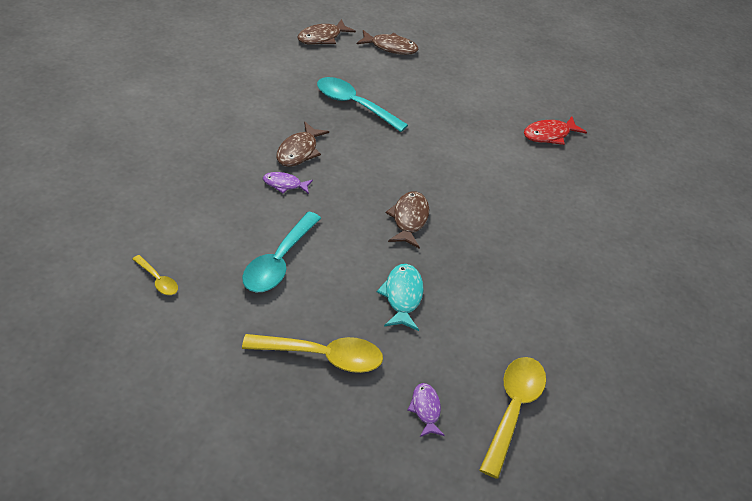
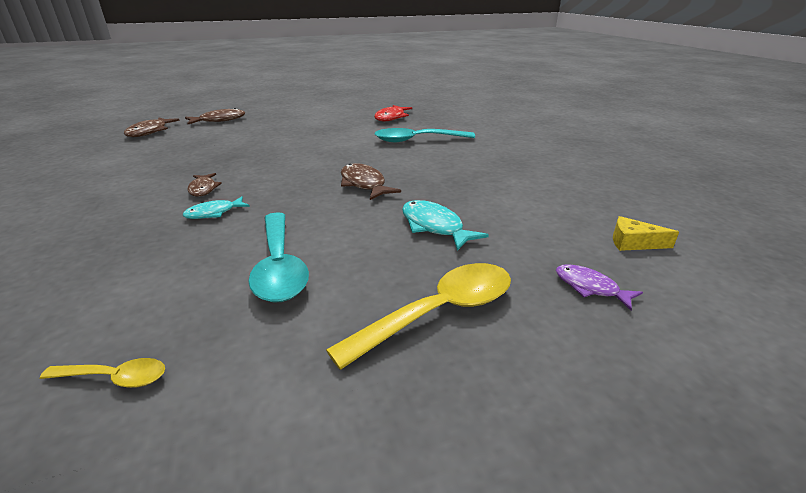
camera: 35 degrees left, 15 degrees down
(284, 184) = (214, 213): purple fish -> turquoise fish
(299, 151) = (203, 189): brown fish -> brown fish, size x0.66
(354, 105) = (225, 150): turquoise spoon -> turquoise spoon (417, 140)
(513, 409) = (633, 243): yellow spoon -> yellow cheese

